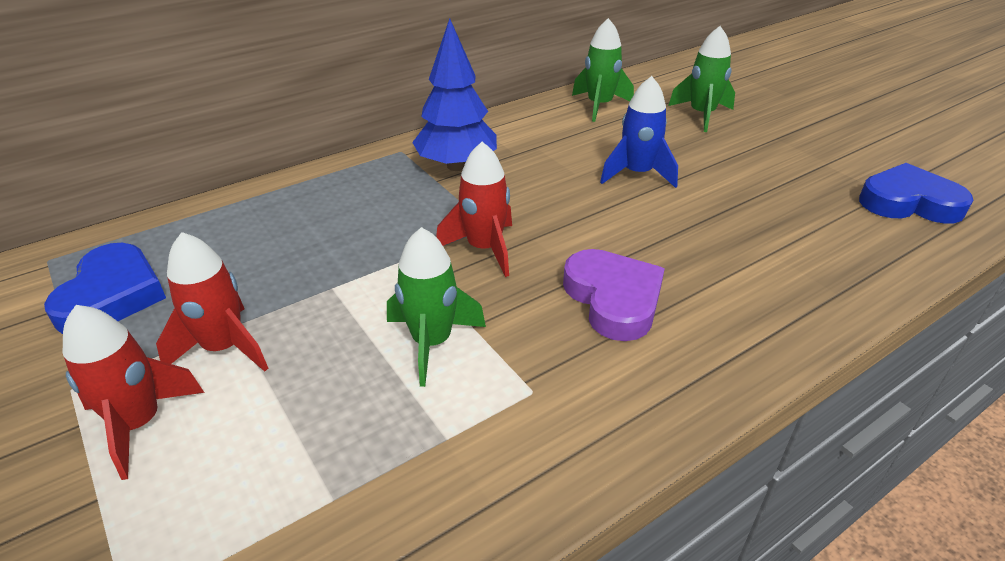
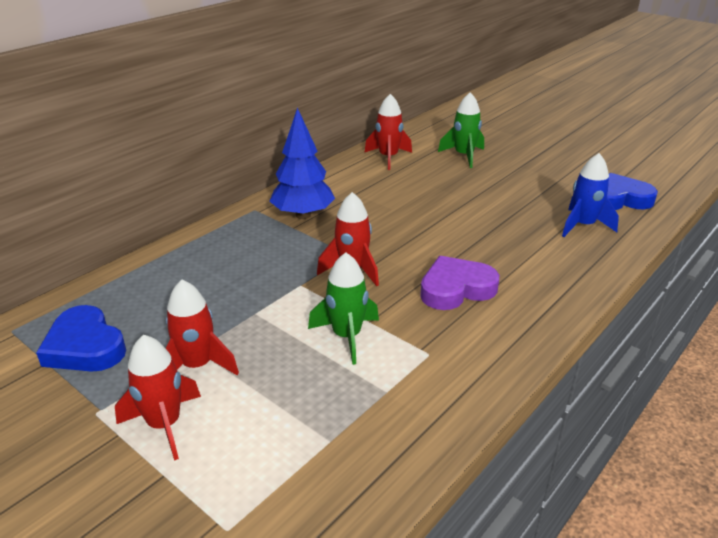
camera: 15 degrees left, 5 degrees down
(112, 296) = (85, 346): blue heart -> blue heart turned 150 degrees clockwise
(599, 106) = (388, 158): green rocket -> red rocket
(613, 299) = (456, 289): purple heart -> purple heart turned 75 degrees counterclockwise
(637, 174) = (436, 203): blue rocket -> blue rocket (582, 225)

